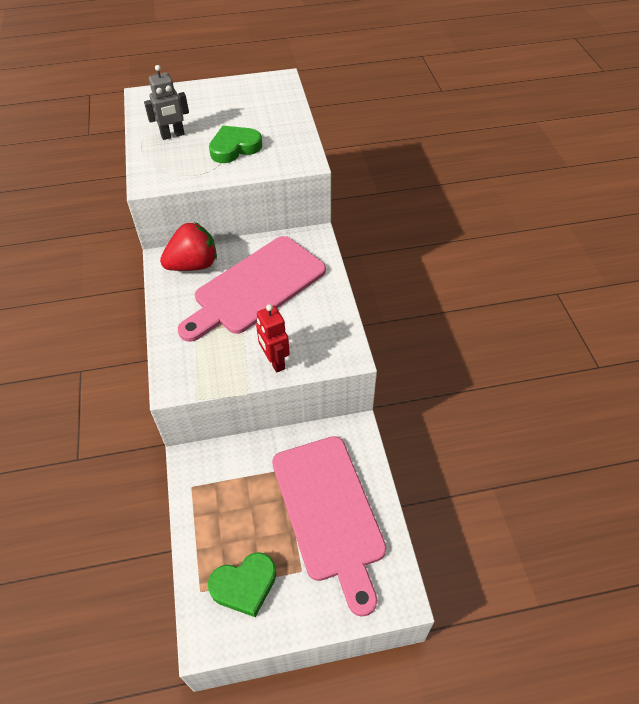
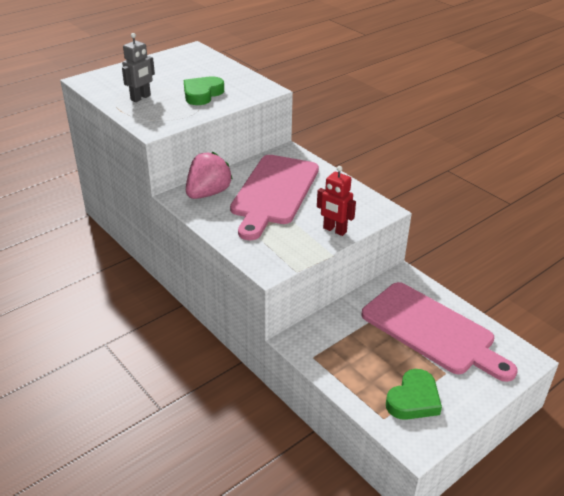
camera: 30 degrees left, 15 degrees down
(193, 265) = (208, 193): red strawberry -> pink strawberry

